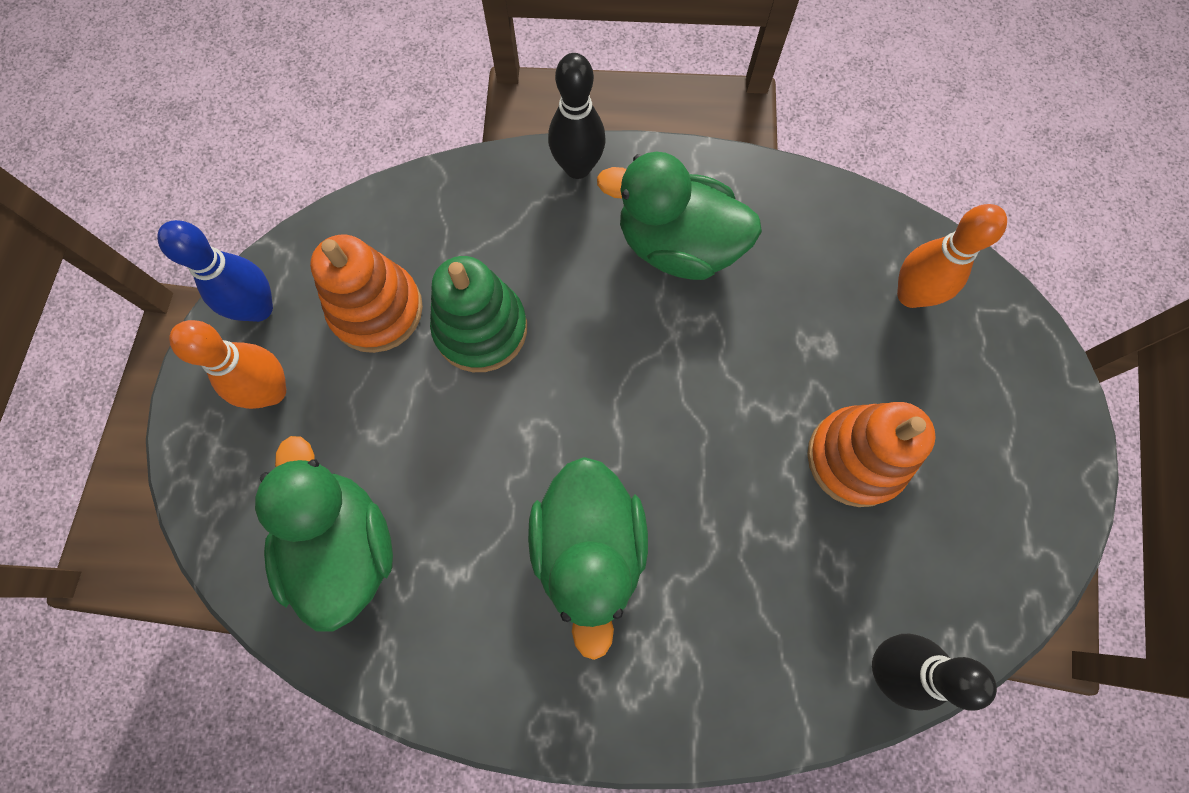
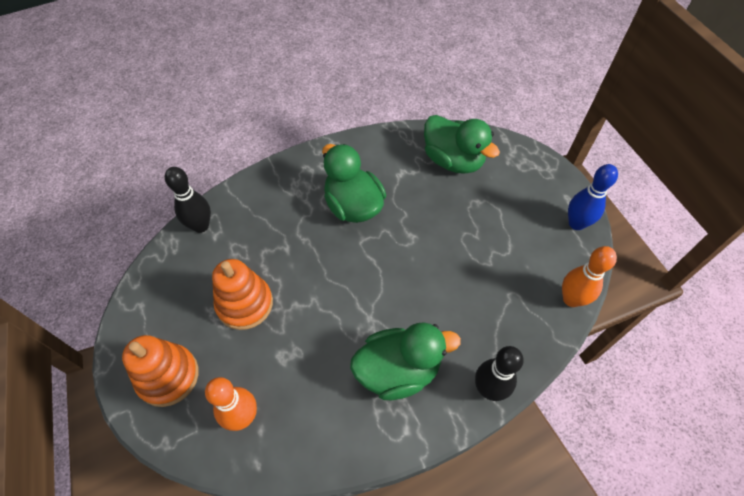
camera: 150 degrees right, 15 degrees down
(272, 391) = (535, 196): orange bowling pin -> orange bowling pin (571, 299)
(376, 310) = (524, 251): orange stacking toy -> orange stacking toy (168, 376)
(481, 329) = (468, 268): green stacking toy -> none

